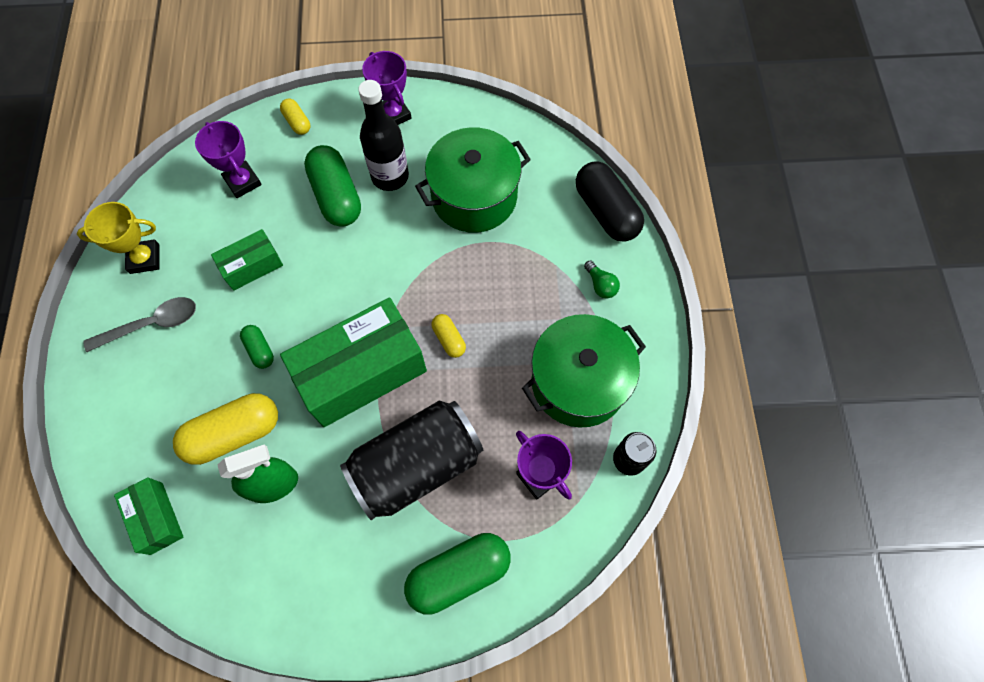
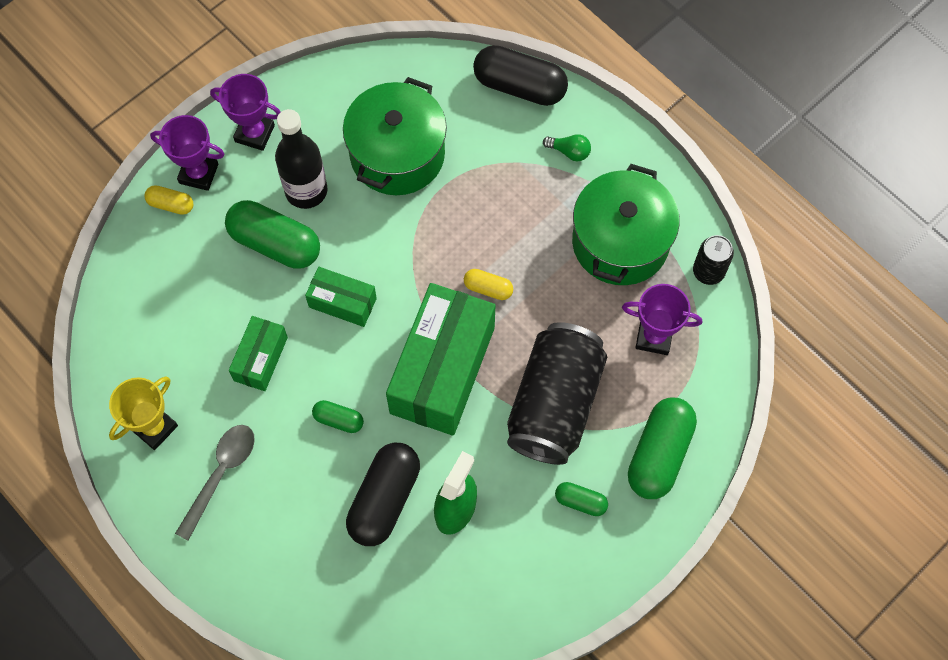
camera: 40 degrees left, 0 degrees up
(156, 518) = (387, 611): green box -> green box (342, 303)
(234, 433) = (384, 499): yellow capsule -> black capsule
(242, 182) = (175, 295): purple trophy -> purple trophy (198, 174)
(365, 558) = (580, 501): none -> green capsule

